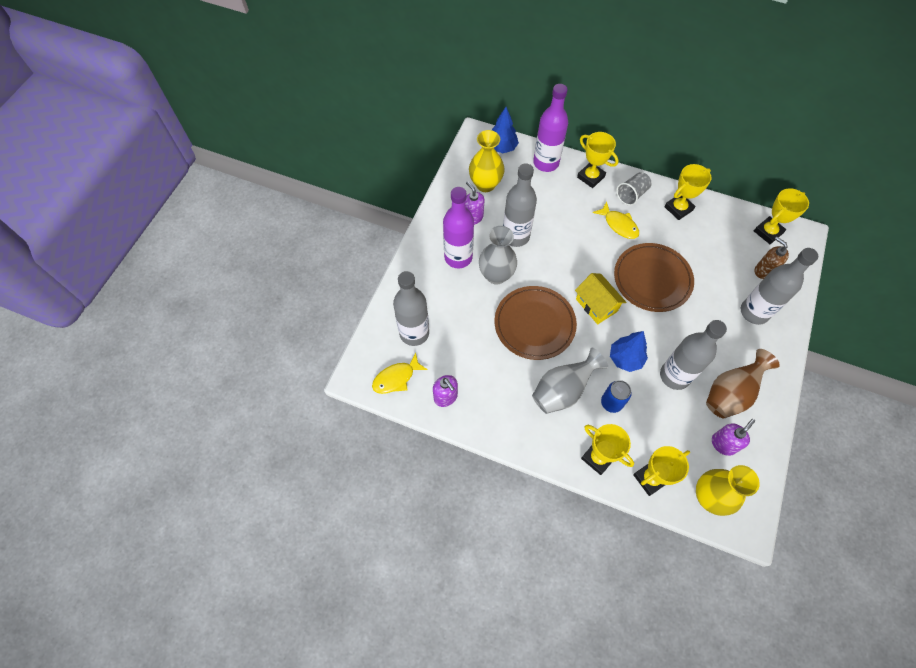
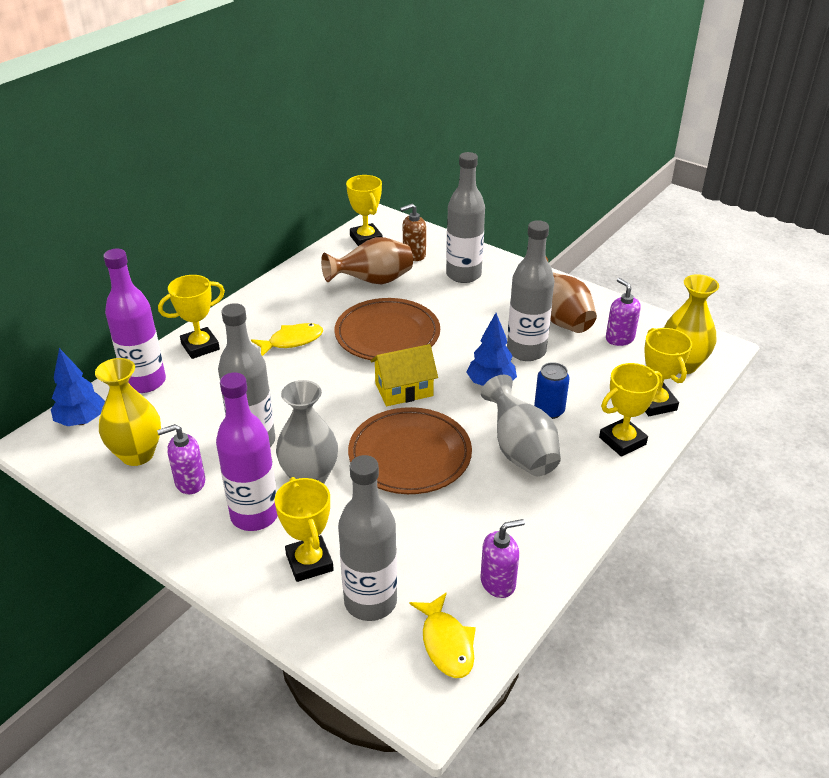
camera: 75 degrees left, 25 degrees down
(631, 194) = (252, 319): grey cup -> none
(678, 208) = (297, 289): yellow trophy -> yellow trophy (309, 562)
(712, 253) = (372, 282): none -> brown vase

